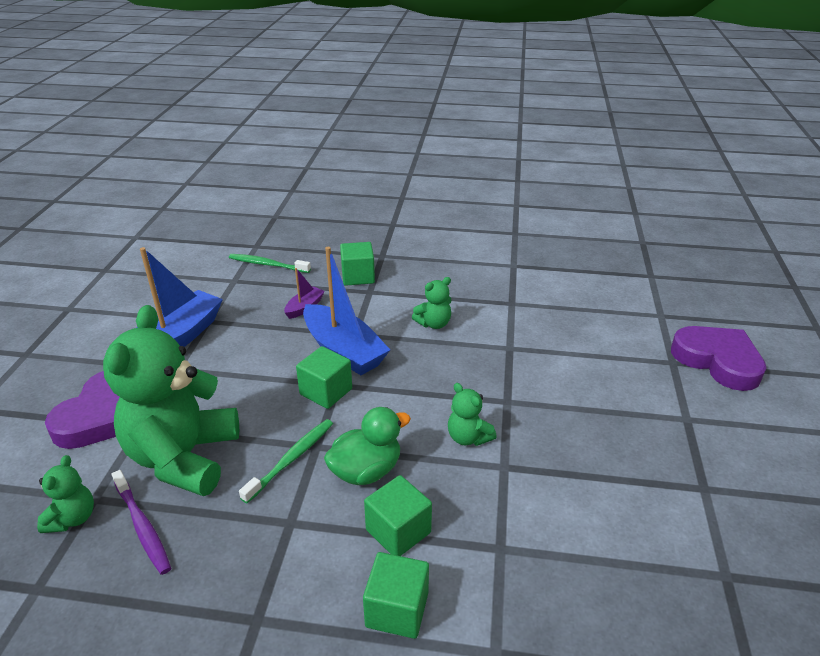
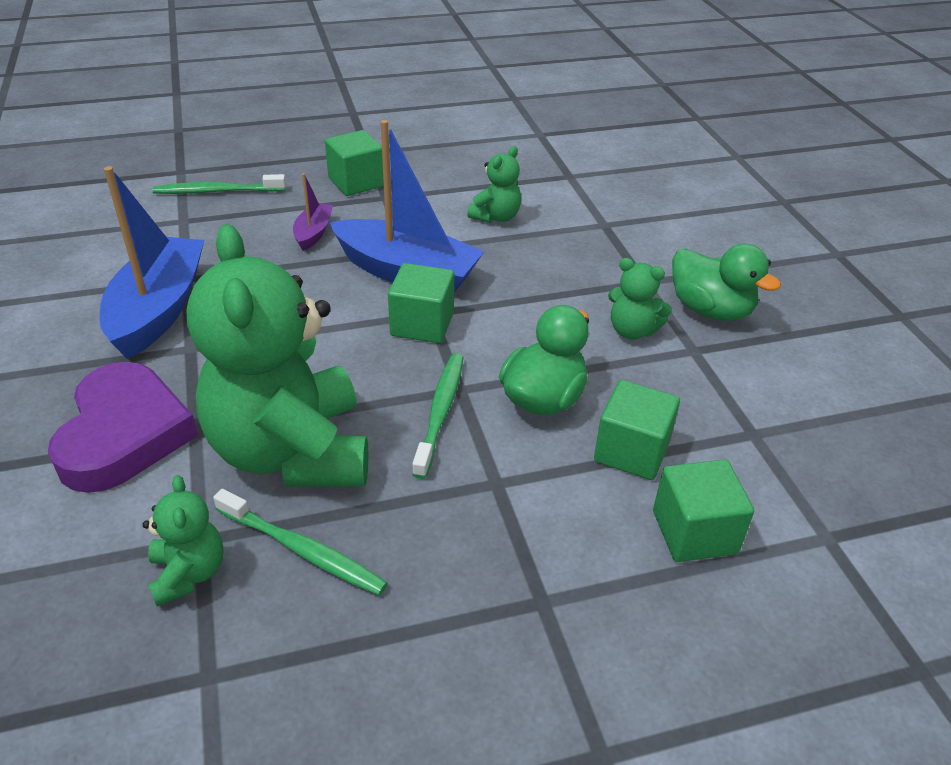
camera: 25 degrees left, 5 degrees up
(143, 527) = (303, 550): purple toothbrush -> green toothbrush
(541, 438) = (710, 310): none -> green duck
(718, 361) = (825, 190): purple heart -> none

